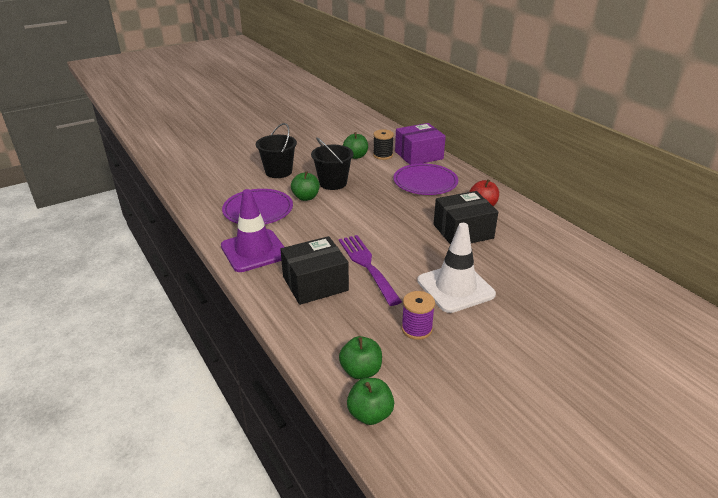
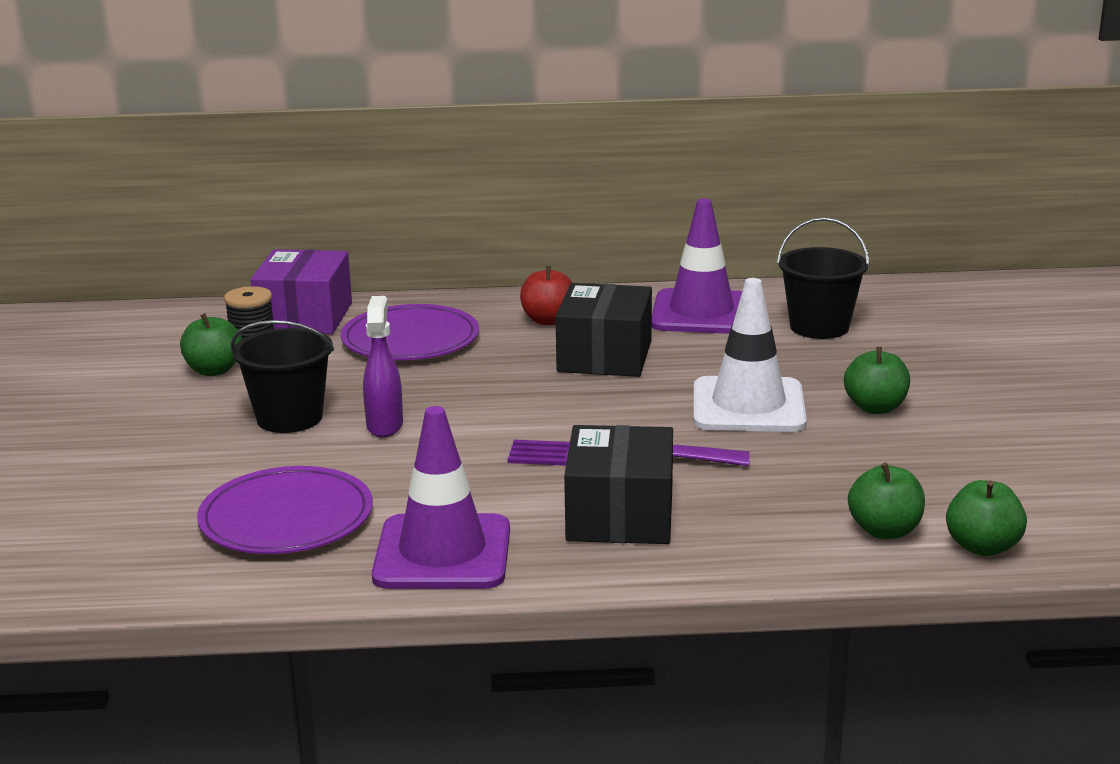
camera: 60 degrees left, 10 degrees down
(278, 172) = (152, 462): black bucket -> black bucket (819, 327)
(306, 197) = (307, 457): green apple -> green apple (875, 408)
(345, 203) = (385, 425): none -> purple spray bottle
(416, 329) = (822, 462): purple spool -> none
(544, 243) = (701, 313): none -> purple traffic cone

